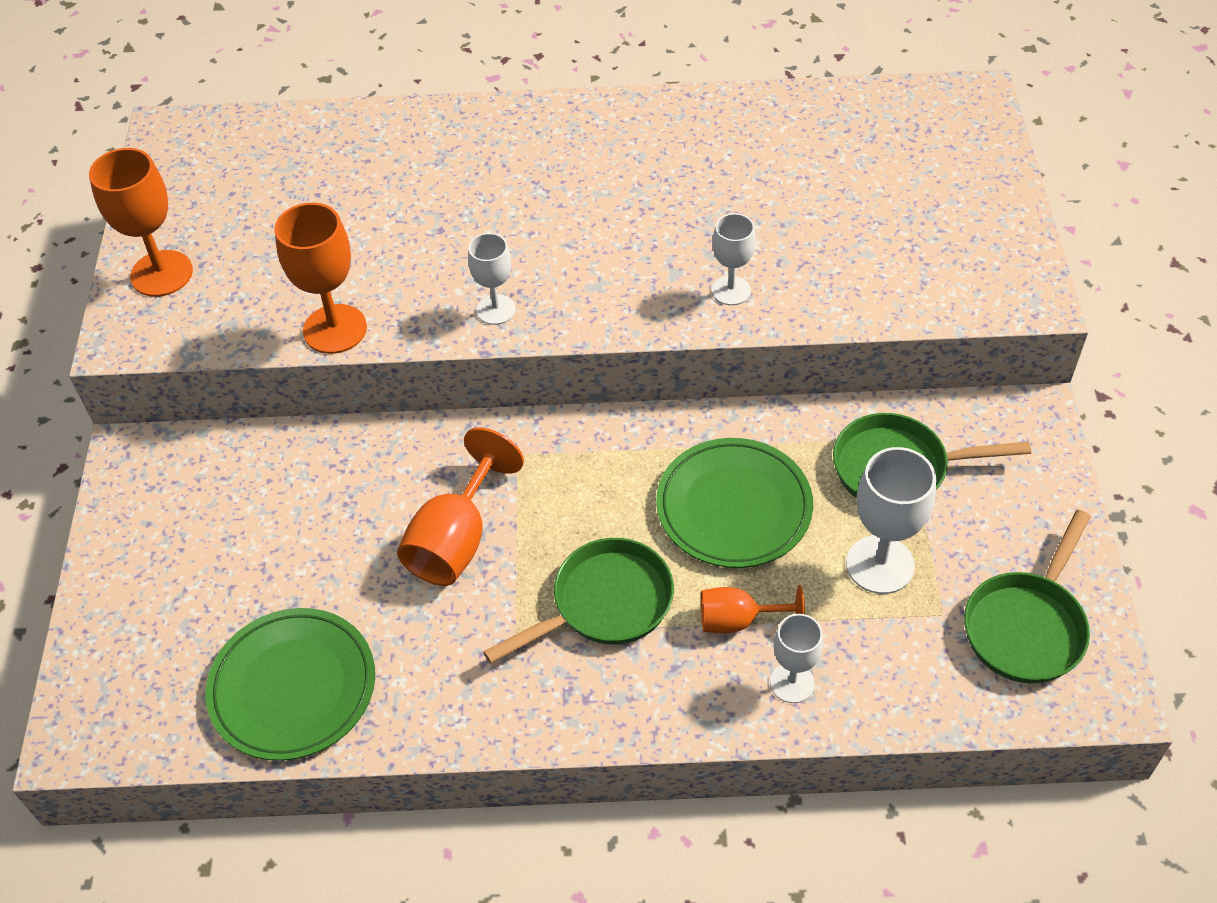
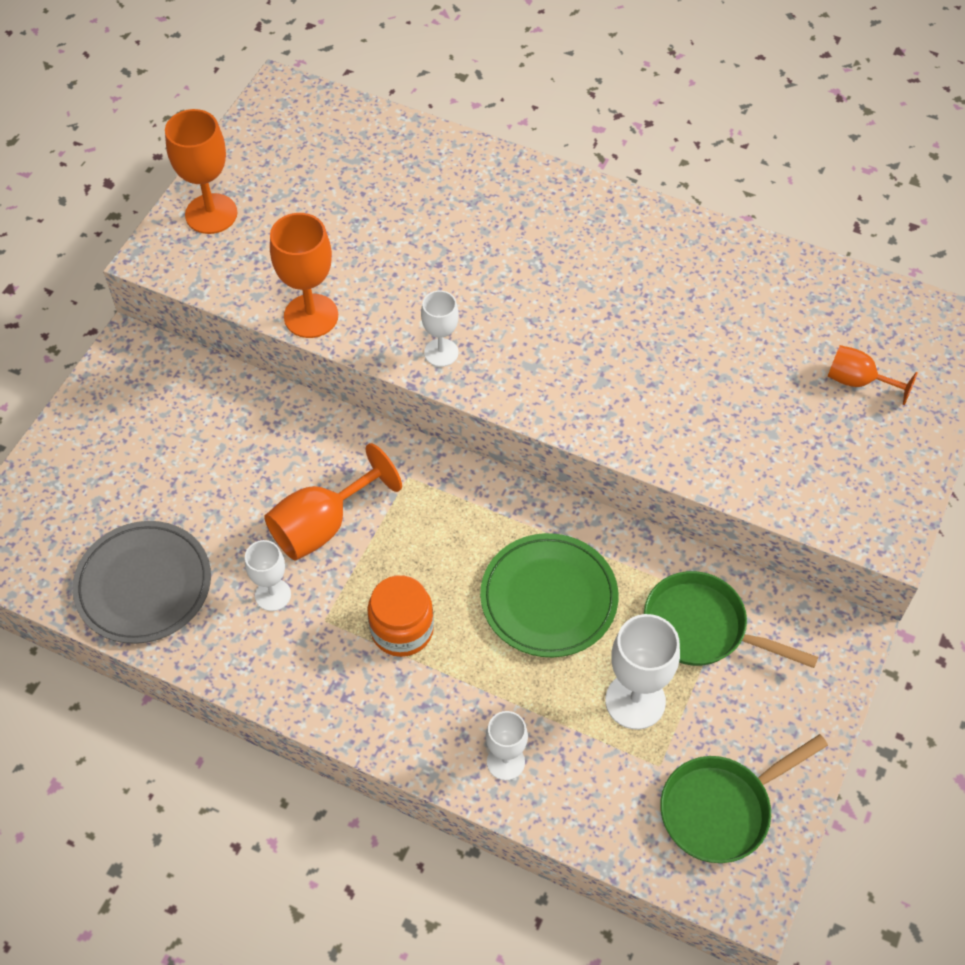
camera: 25 degrees right, 5 degrees up
(293, 687) = (143, 585): green plate -> grey plate
(604, 604) = (402, 629): green pan -> orange jar
(731, 290) = (637, 417): white goblet -> white goblet (273, 595)
(738, 620) = (495, 692): orange goblet -> orange goblet (858, 381)

